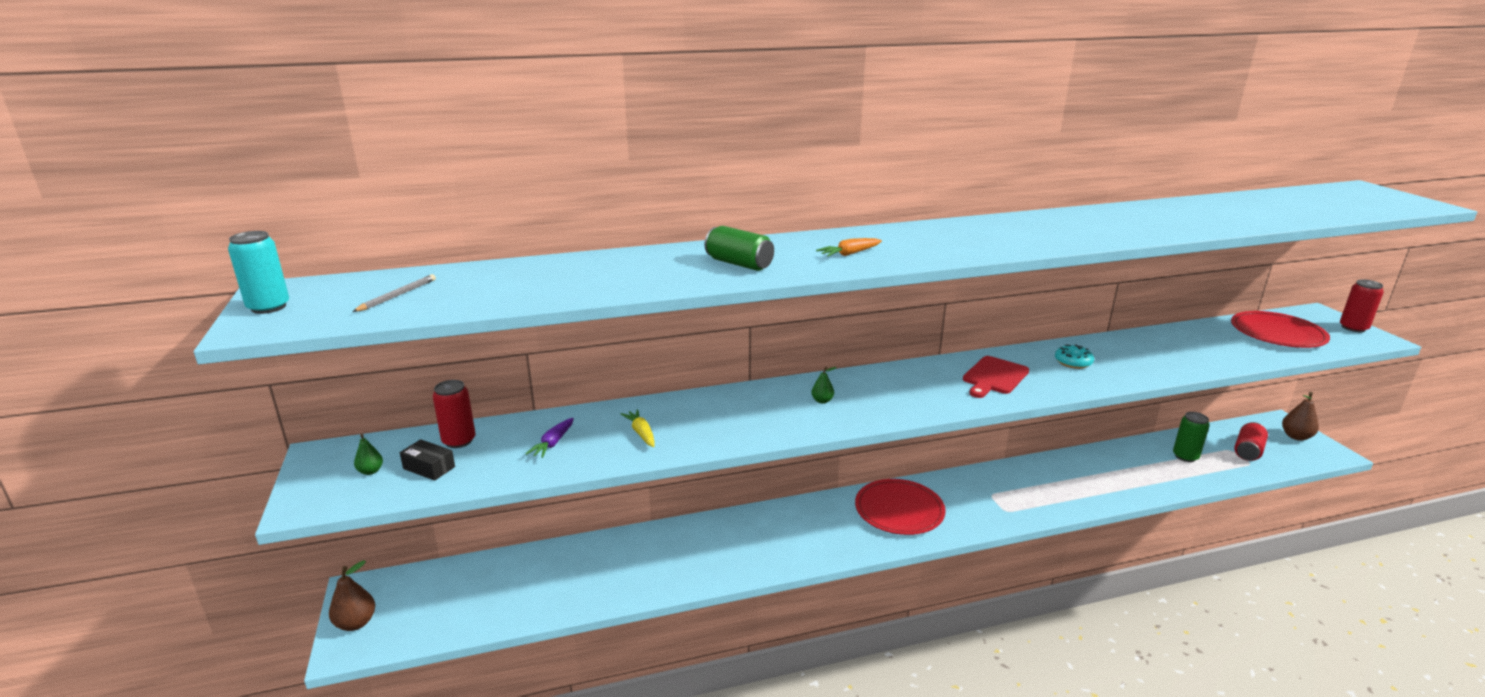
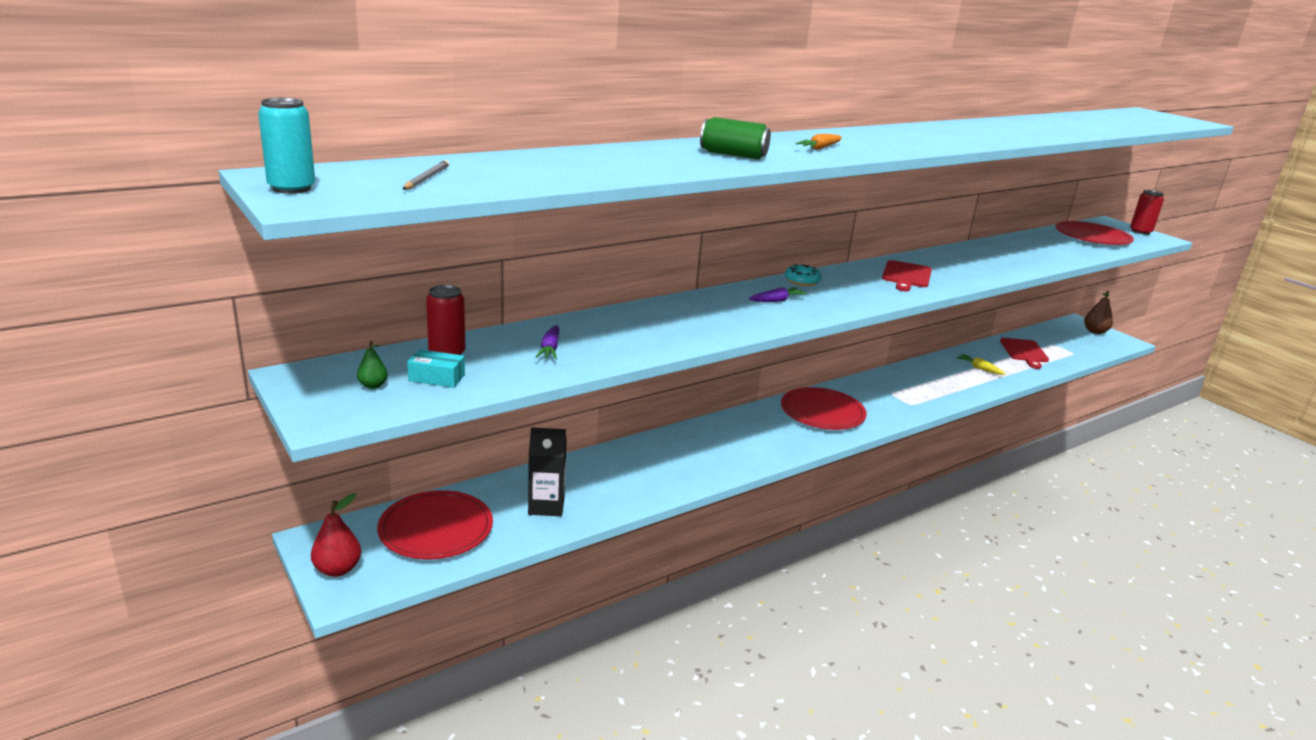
camera: 20 degrees left, 0 degrees up
(356, 623) = (338, 569): brown pear -> red pear
(429, 468) = (436, 378): black box -> turquoise box
(457, 594) = (436, 529): none -> red plate
(565, 583) = (546, 506): none -> black carton
(641, 433) = (631, 335): yellow carrot -> yellow carrot (979, 368)
(822, 401) = (777, 300): green pear -> purple carrot
(1073, 362) = (959, 263): turquoise donut -> turquoise donut (802, 281)
(1185, 456) = (1024, 352): green can -> red cutting board
(1248, 451) = (1067, 344): red can -> none

